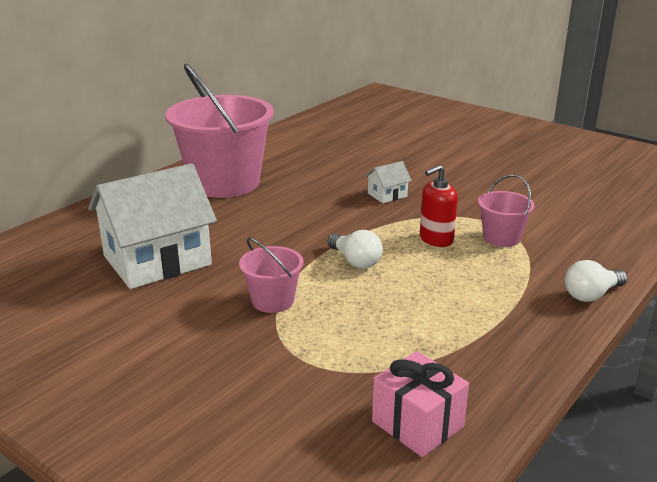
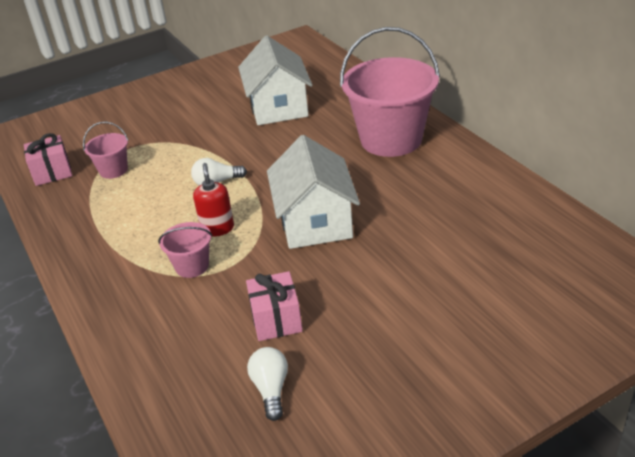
camera: 115 degrees right, 10 degrees up
(273, 301) = (196, 143): pink bucket -> pink bucket (113, 170)
(387, 195) = (315, 222): white house -> white house, size x2.39
(521, 188) = (276, 320): none -> pink gift
(591, 295) = (80, 283): white light bulb -> white light bulb (271, 389)

